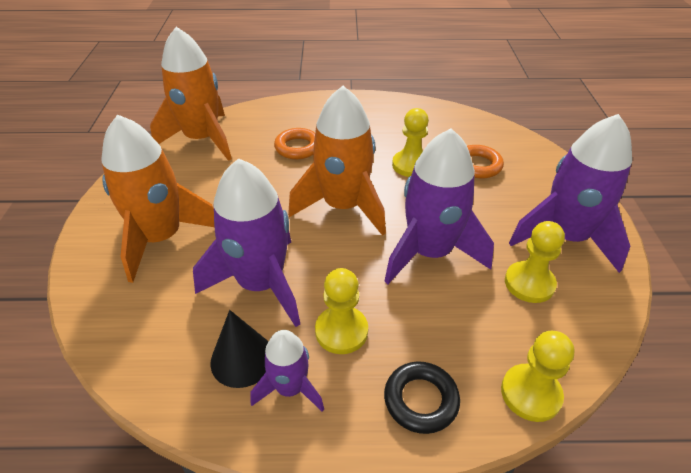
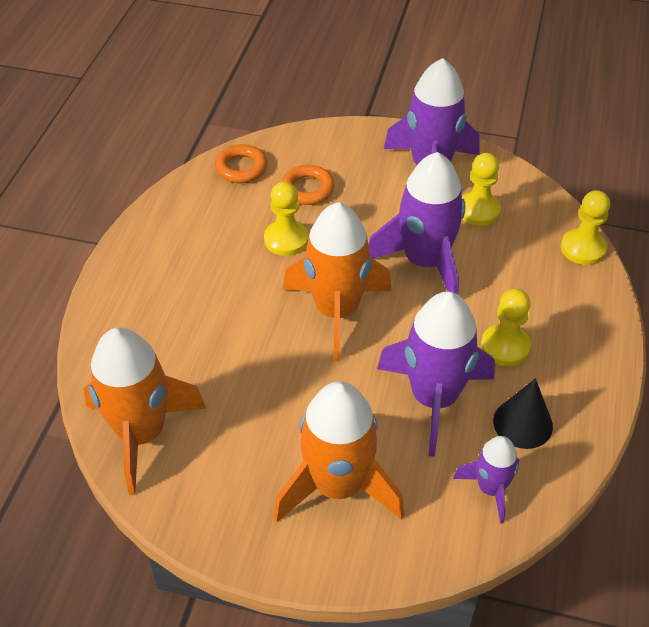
camera: 75 degrees left, 5 degrees up
(290, 388) = (558, 392): purple rocket -> purple rocket (490, 488)
(297, 147) = (208, 333): orange ring -> orange ring (241, 168)
(421, 400) = (580, 311): black ring -> none

